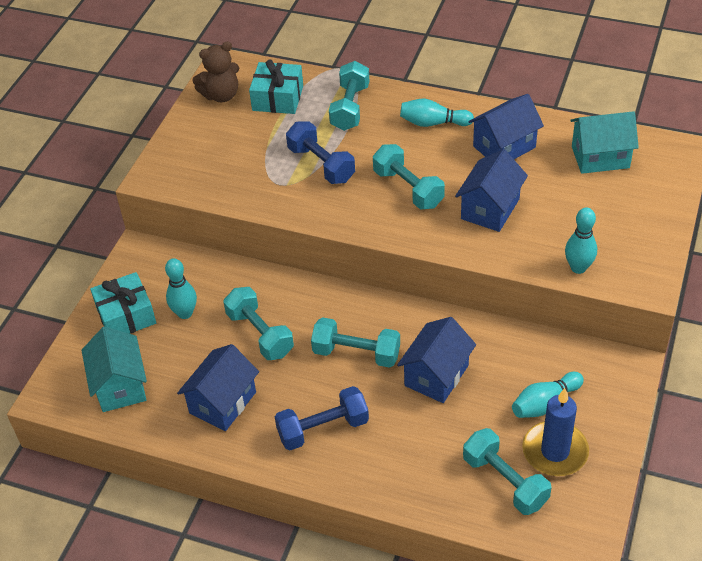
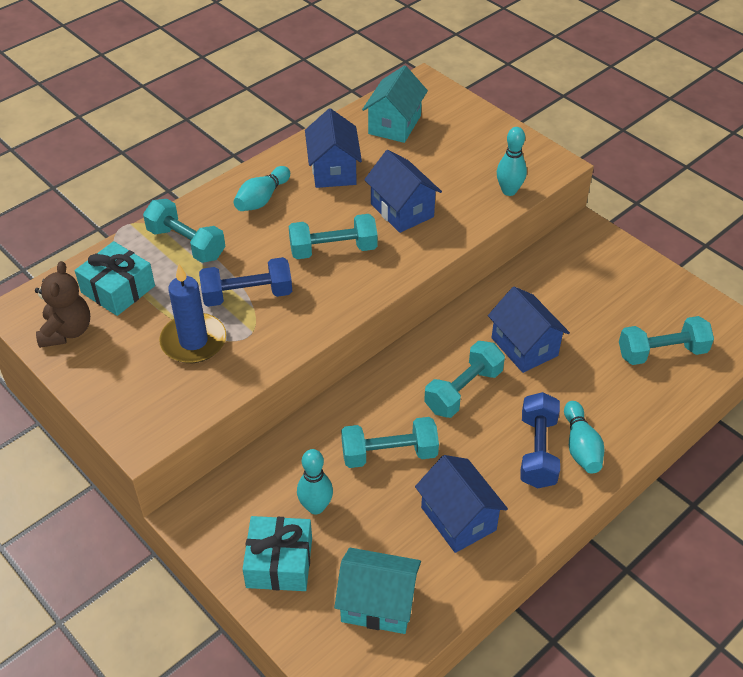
camera: 65 degrees left, 0 degrees up
(544, 403) = (595, 293): turquoise bowling pin -> turquoise bowling pin (581, 447)
(555, 451) = (647, 309): blue candle -> blue candle (193, 341)

